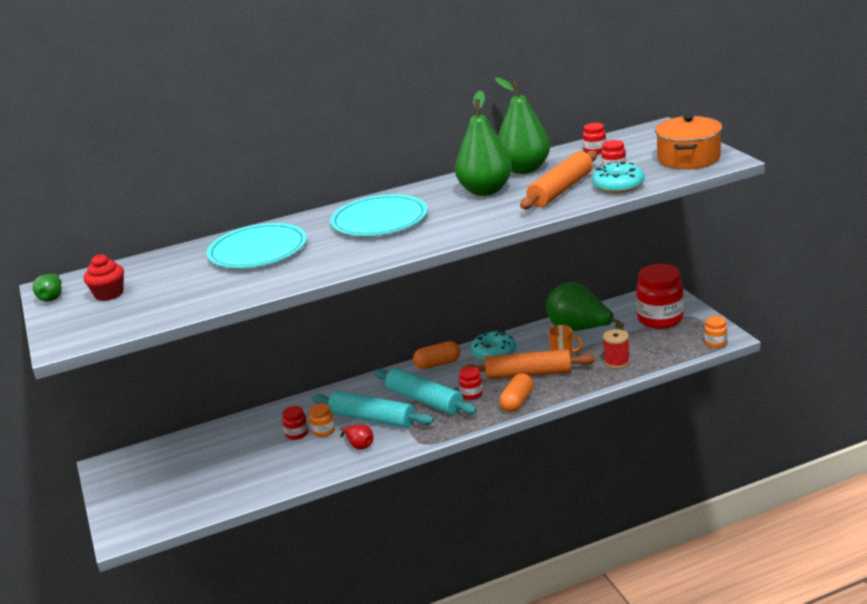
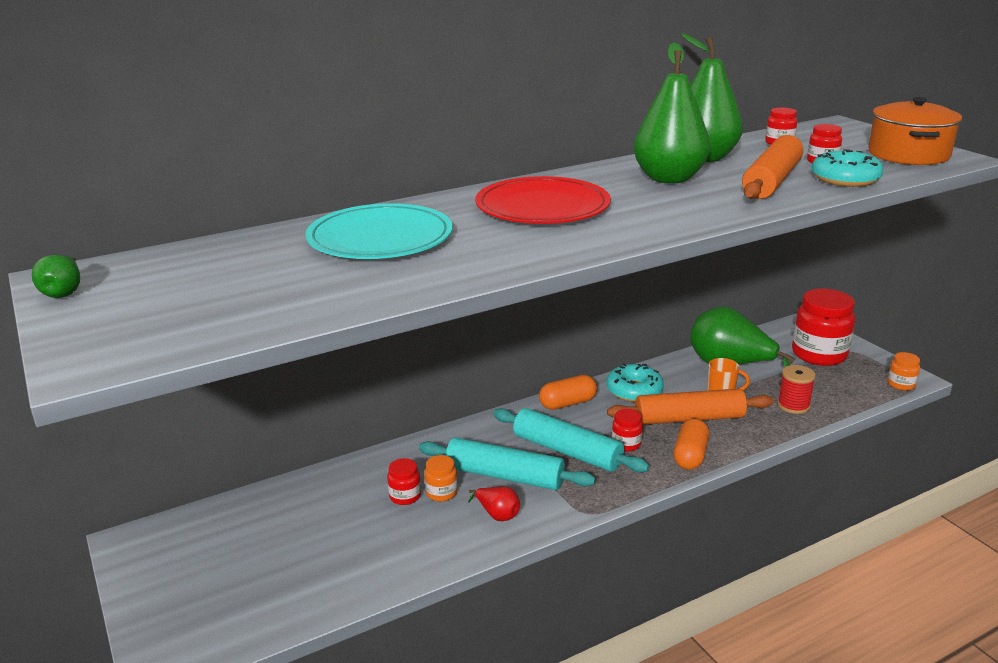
camera: 10 degrees left, 0 degrees up
(109, 294) = (159, 290): red cupcake -> none
(379, 220) = (542, 207): turquoise plate -> red plate

